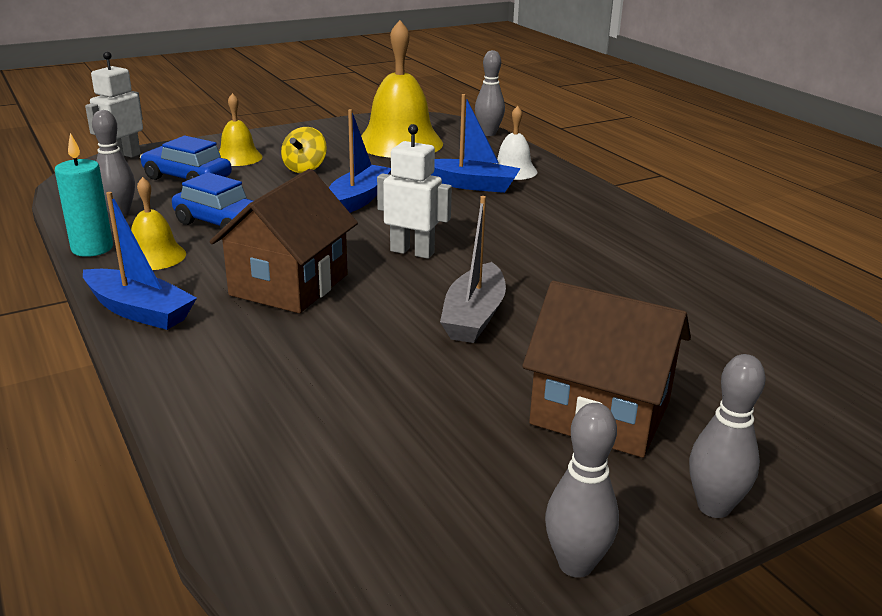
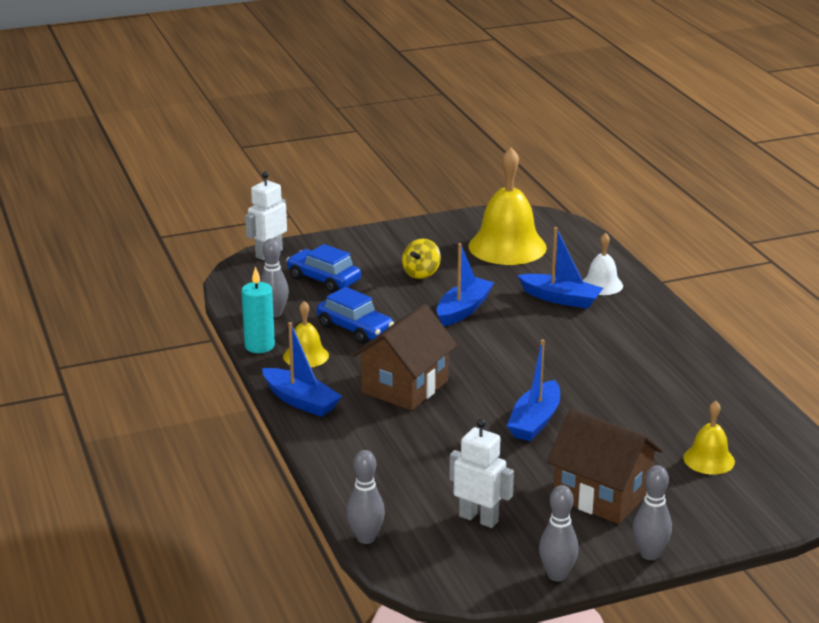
camera: 10 degrees right, 0 degrees up
(238, 157) = (365, 258): yellow bell -> yellow bell (709, 459)
(412, 252) = (499, 363): white robot -> white robot (478, 518)
(474, 316) = (535, 421): grey boat -> blue boat
(488, 133) = (591, 238): grey bowling pin -> grey bowling pin (366, 538)

